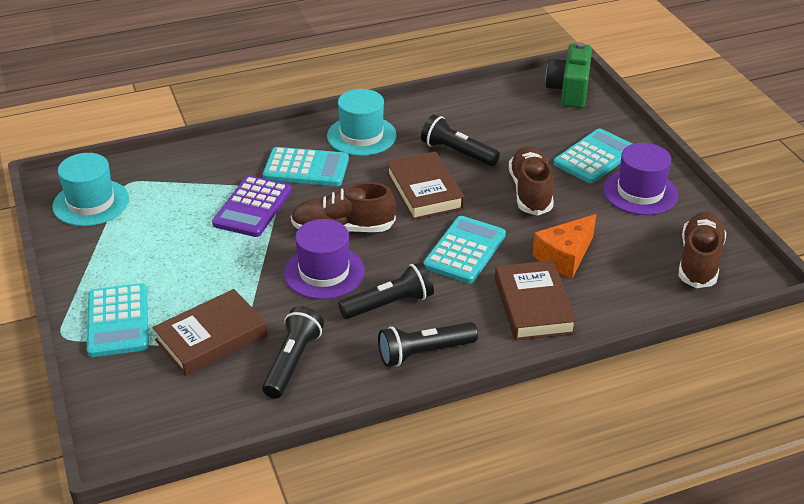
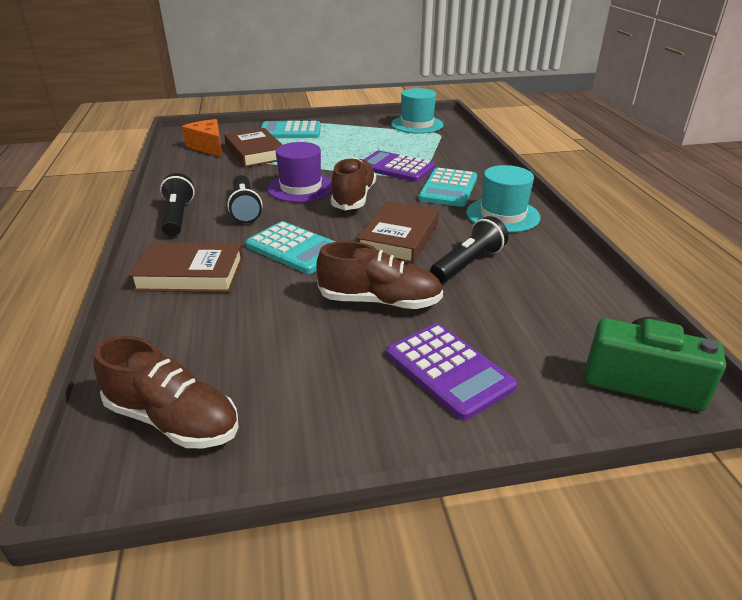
camera: 100 degrees right, 5 degrees down
(293, 362) = (211, 173): black flashlight -> none
(424, 191) = (399, 238): brown book -> brown book turned 60 degrees counterclockwise
(564, 257) = (251, 305): orange cheese -> orange cheese (208, 147)
(595, 157) = (448, 370): turquoise calculator -> purple calculator
(640, 192) = (351, 398): purple hat -> none

